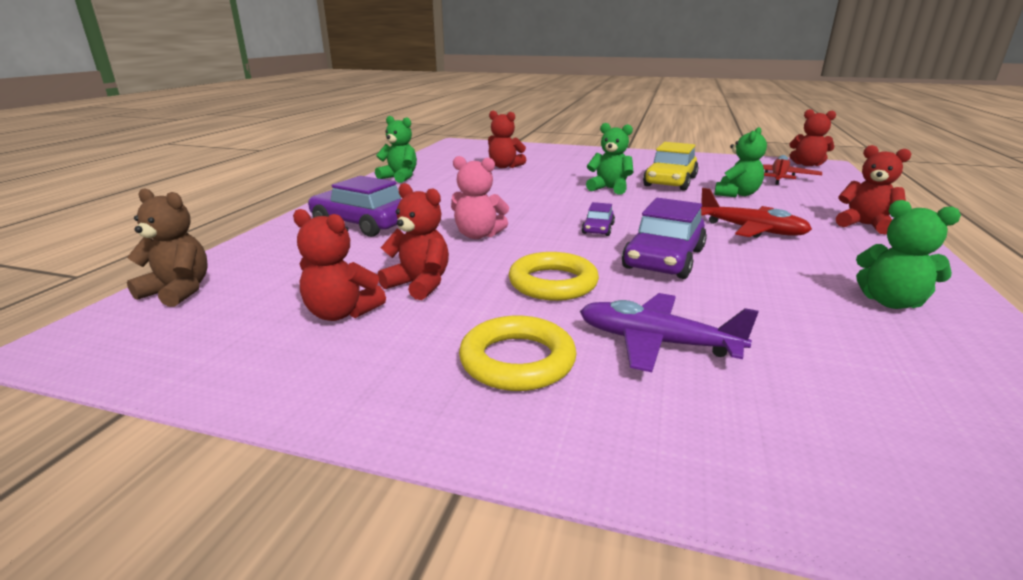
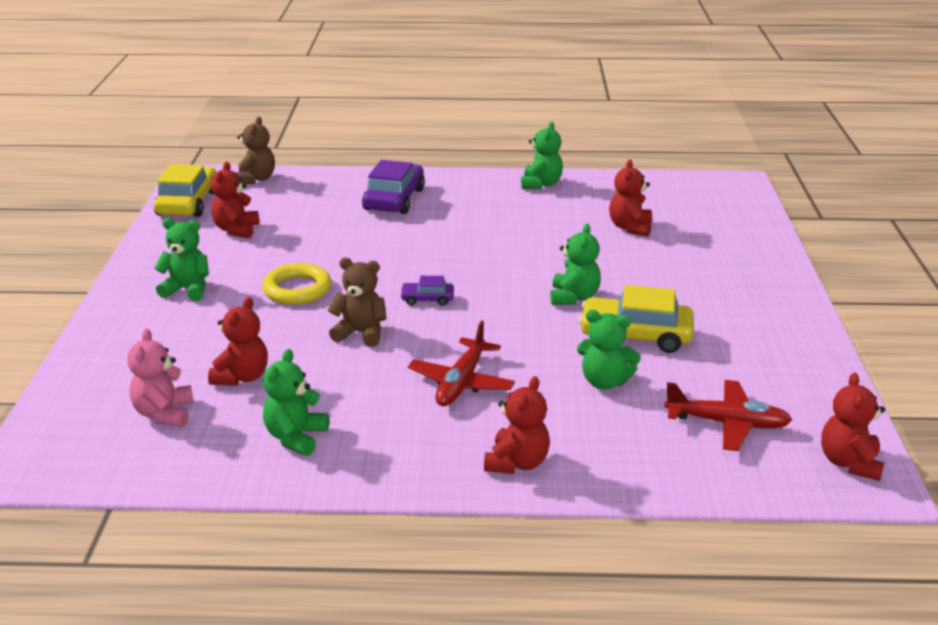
camera: 75 degrees right, 5 degrees up
(182, 352) = (188, 203): none -> yellow car
(419, 284) = (283, 244): red teddy bear -> red teddy bear (242, 377)
(478, 235) = (387, 248): pink teddy bear -> pink teddy bear (164, 413)
(517, 360) = (187, 289): yellow ring -> green teddy bear
(656, 342) = (213, 331): purple plane -> none
(664, 259) = (361, 333): purple car -> brown teddy bear

